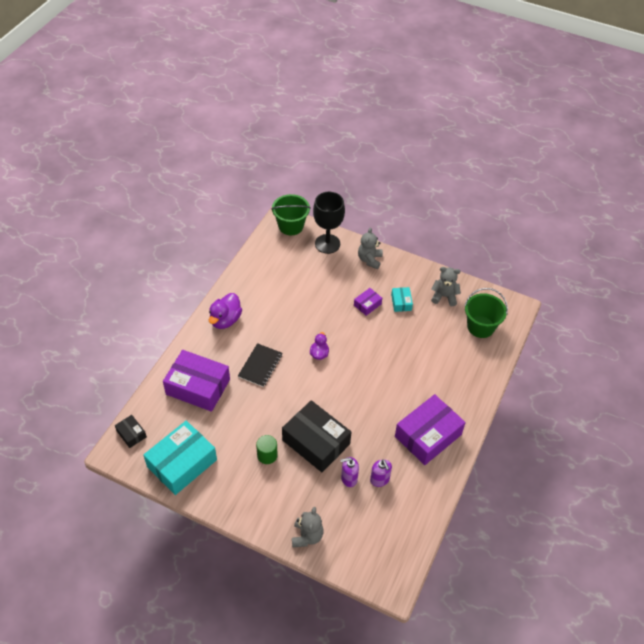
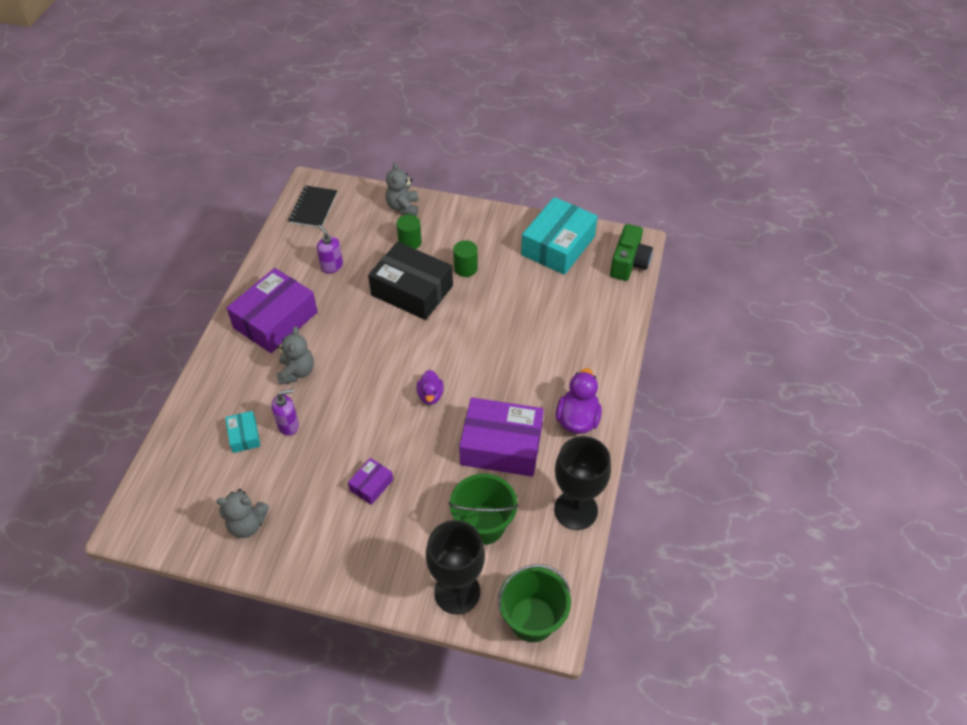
camera: 170 degrees right, 0 degrees up
(131, 434) = (629, 263): black box -> green camera
(198, 387) = (576, 325): purple box -> purple box (501, 446)
(248, 270) = (576, 510): none -> black goblet
(260, 366) = (506, 365): black notebook -> black notebook (313, 208)
(308, 493) = (410, 242): none -> green cylinder
(349, 478) = (367, 262): purple soap dispenser -> purple soap dispenser (288, 425)
(369, 260) = (377, 572): grey teddy bear -> grey teddy bear (297, 372)
(401, 302) = (318, 499): turquoise box -> turquoise box (244, 436)
(480, 327) = (192, 481): green bucket -> green bucket (483, 524)

